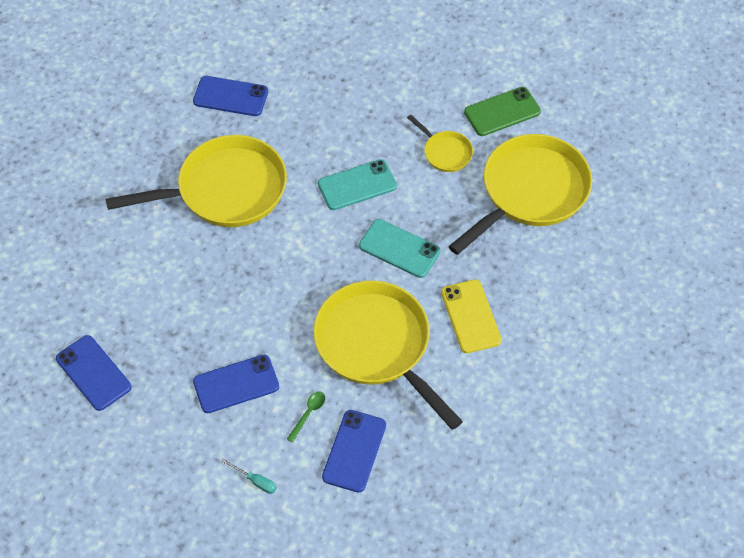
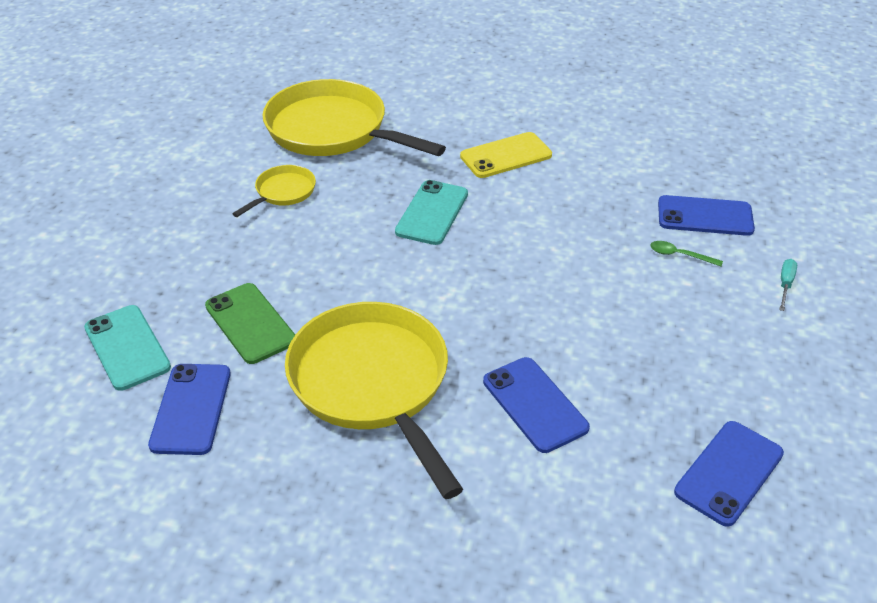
camera: 100 degrees left, 15 degrees down
(236, 384) = (672, 321): blue phone -> blue phone (534, 404)
(357, 185) = (343, 257): turquoise phone -> turquoise phone (127, 347)
(377, 346) = (569, 215): yellow pan -> none
(502, 112) = (218, 157): green phone -> green phone (250, 323)

